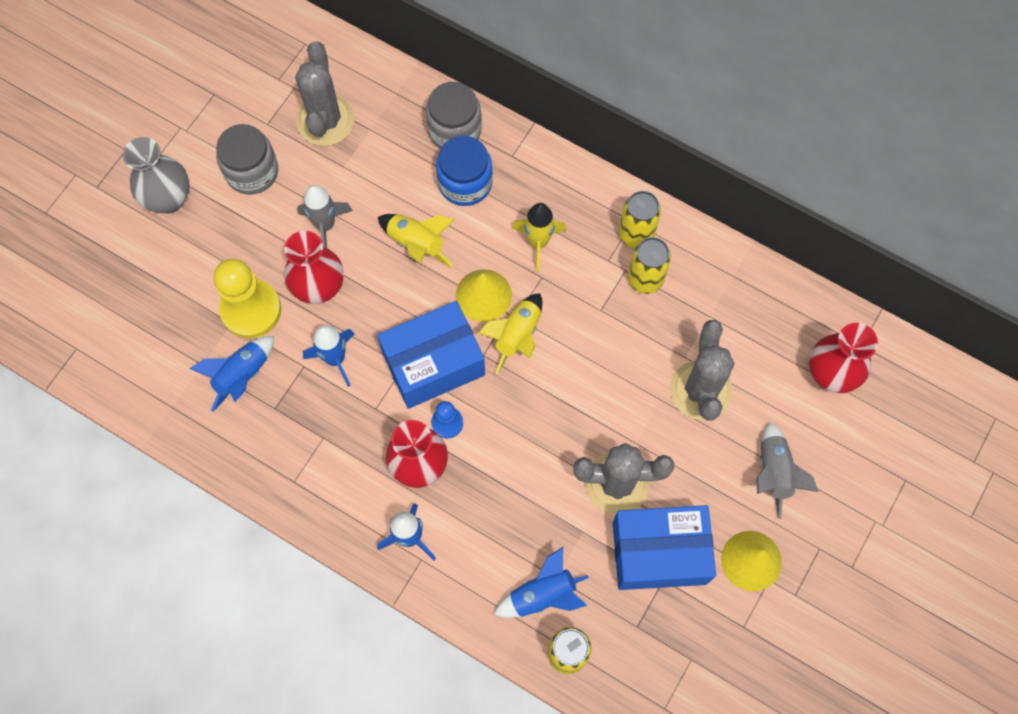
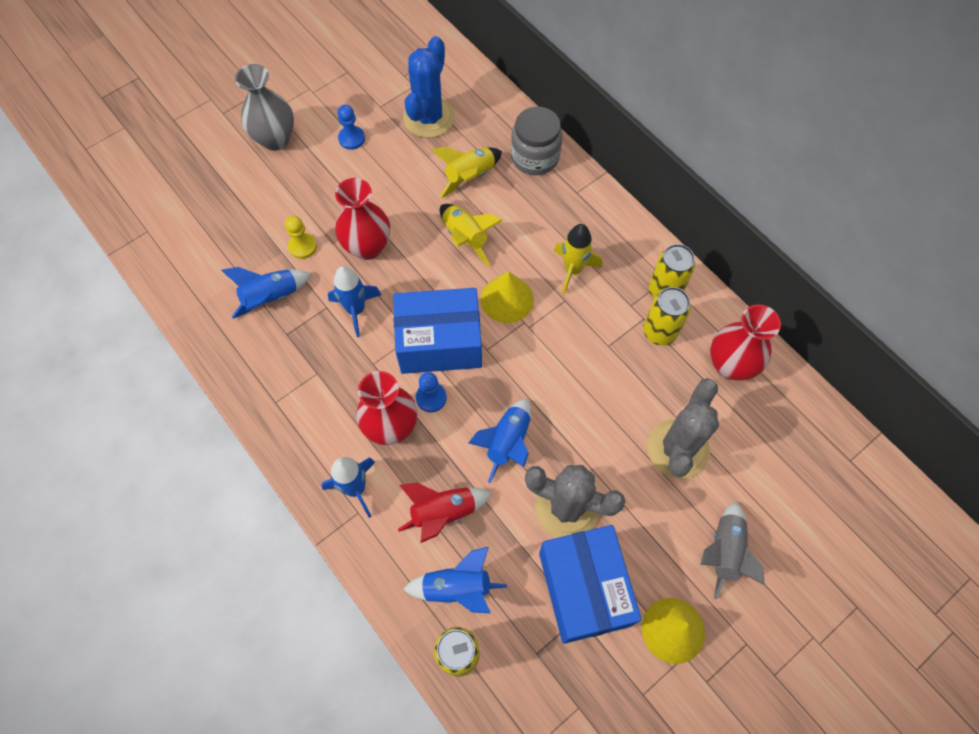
camera: 20 degrees right, 5 degrees down
(251, 309) = (302, 246): yellow pawn -> yellow pawn, size x0.51
(252, 171) = (351, 138): grey jar -> blue pawn
(325, 120) = (429, 118): grey cactus -> blue cactus
(325, 225) = (394, 199): grey rocket -> none
(465, 183) = (527, 201): blue jar -> none
(503, 530) = (443, 513): none -> red rocket
(517, 336) = (524, 343): yellow rocket -> yellow rocket (470, 177)
(538, 441) = (507, 442): none -> blue rocket
(659, 553) = (584, 589): blue box -> blue box turned 60 degrees clockwise
(830, 374) = (811, 477): red vase -> red vase (730, 365)

